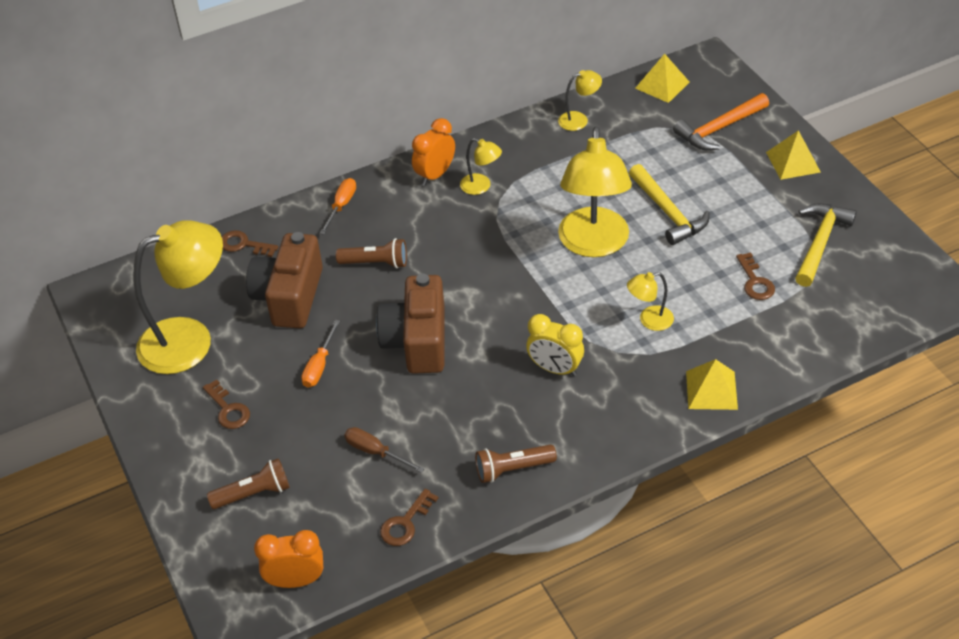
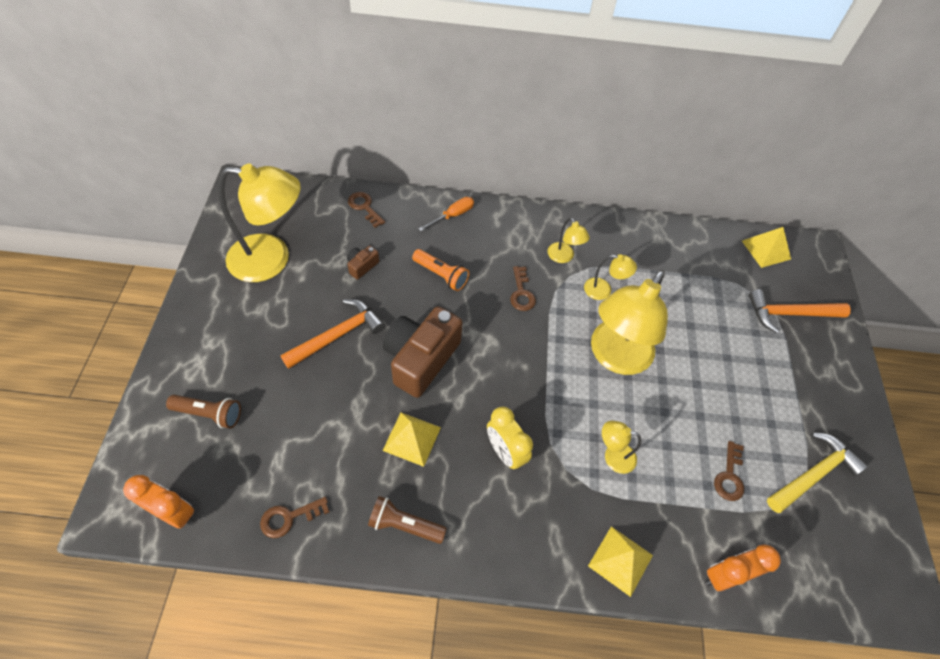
camera: 25 degrees right, 10 degrees up
(228, 409) = (250, 331): brown key -> brown key (521, 293)
(289, 296) = (362, 266): brown camera -> brown camera, size x0.43
(319, 366) = (337, 335): orange screwdriver -> orange hammer
(375, 452) = (318, 436): brown screwdriver -> none
(376, 263) = (441, 275): brown flashlight -> orange flashlight
(435, 175) = (537, 228): orange clock -> orange clock (725, 576)
(579, 120) = (678, 243): yellow lamp -> yellow lamp (603, 290)
(667, 212) = (696, 364): yellow hammer -> none
(793, 162) = (836, 381): yellow pyramid -> yellow pyramid (412, 438)

